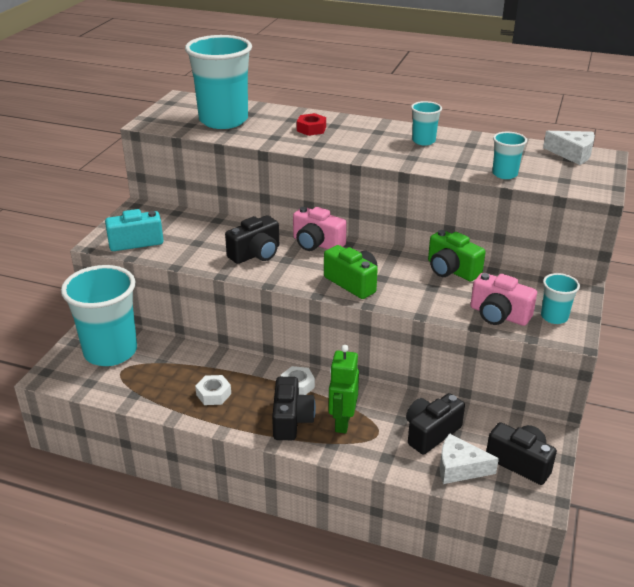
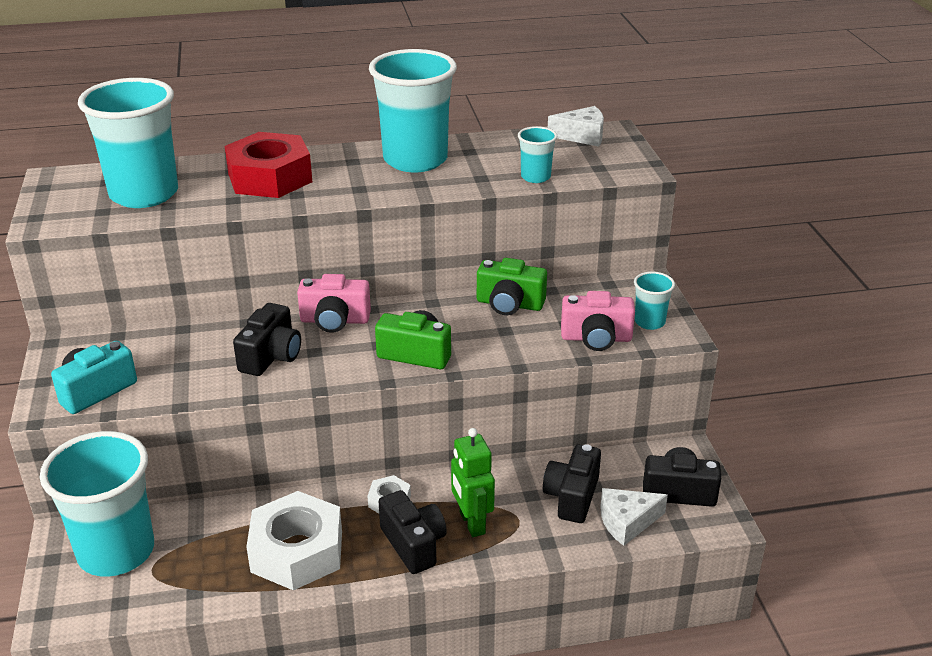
camera: 30 degrees left, 0 degrees up
(213, 394) = (297, 551): white nut -> white nut, size x2.15
(311, 129) = (270, 178): red nut -> red nut, size x2.15
(423, 141) = (415, 160): turquoise cup -> turquoise cup, size x2.21

